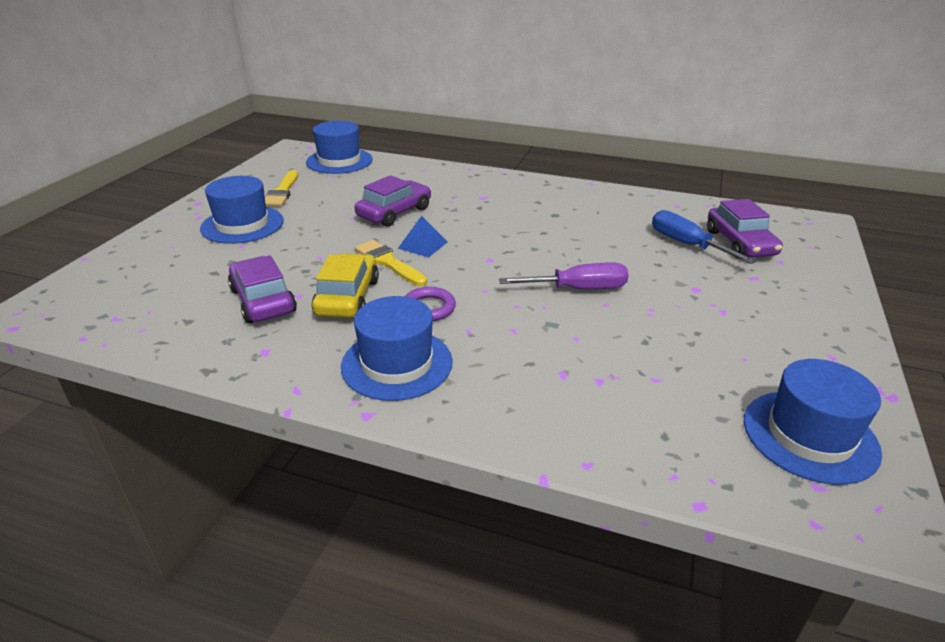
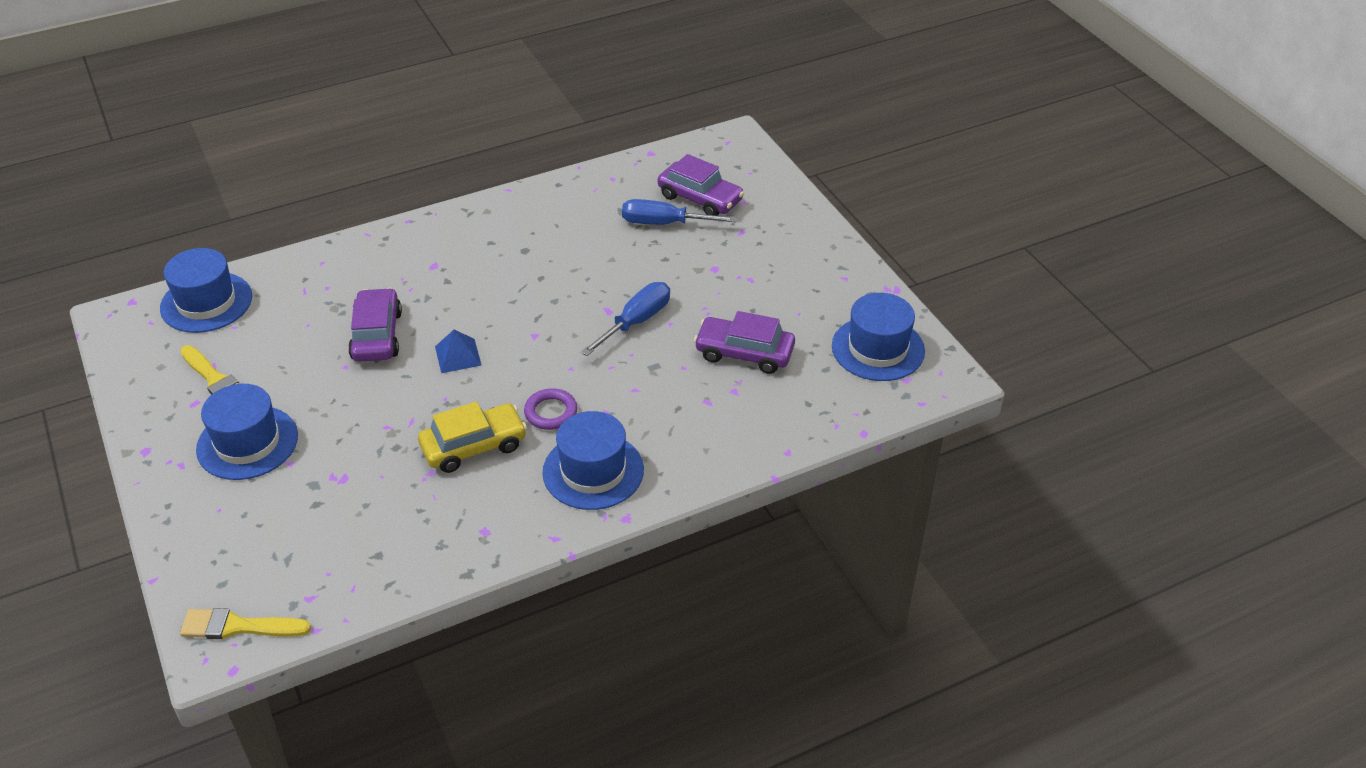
camera: 45 degrees left, 10 degrees up
(263, 301) = (409, 496): purple car -> purple car (744, 353)
(347, 297) = (474, 446): yellow car -> yellow car turned 105 degrees clockwise
(388, 262) = (455, 392): yellow brush -> yellow brush (238, 626)
(578, 289) = (636, 322): purple screwdriver -> blue screwdriver

